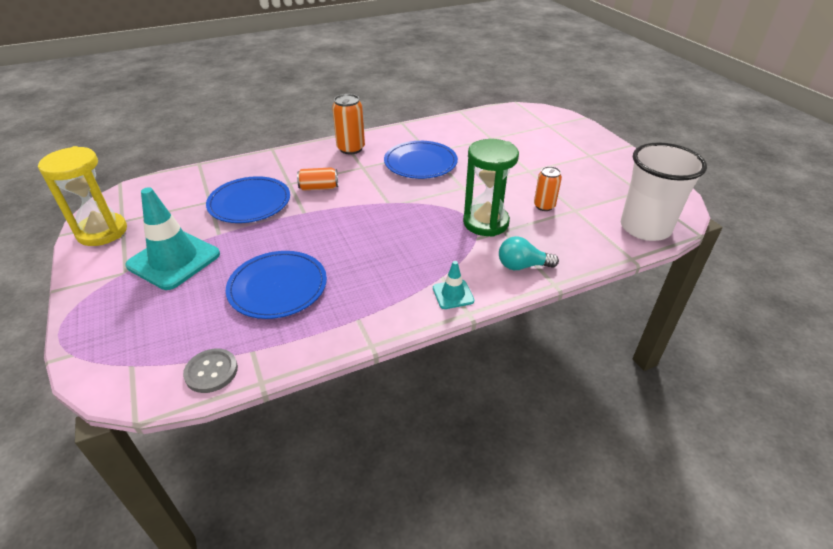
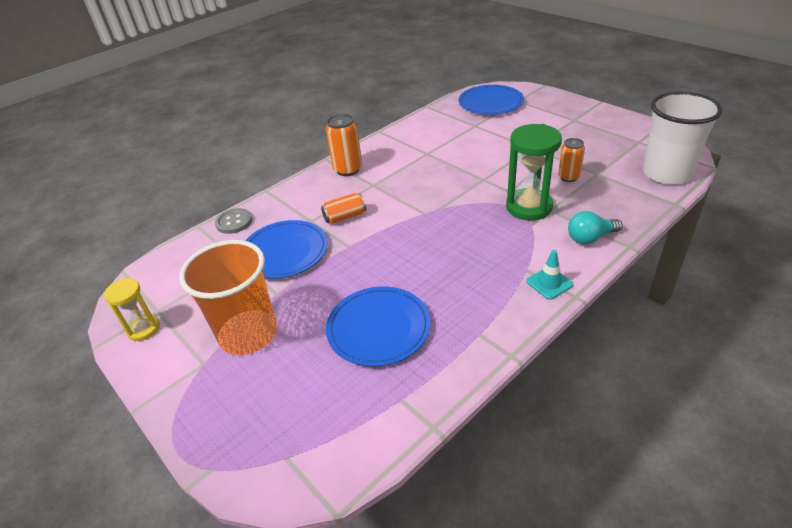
camera: 15 degrees left, 0 degrees up
(102, 232) = (144, 329): yellow hourglass -> yellow hourglass, size x0.59
(174, 260) = (248, 334): turquoise traffic cone -> orange cup
(211, 372) = (376, 434): grey button -> grey button (234, 222)
(420, 162) = (426, 166): blue plate -> blue plate (490, 103)

